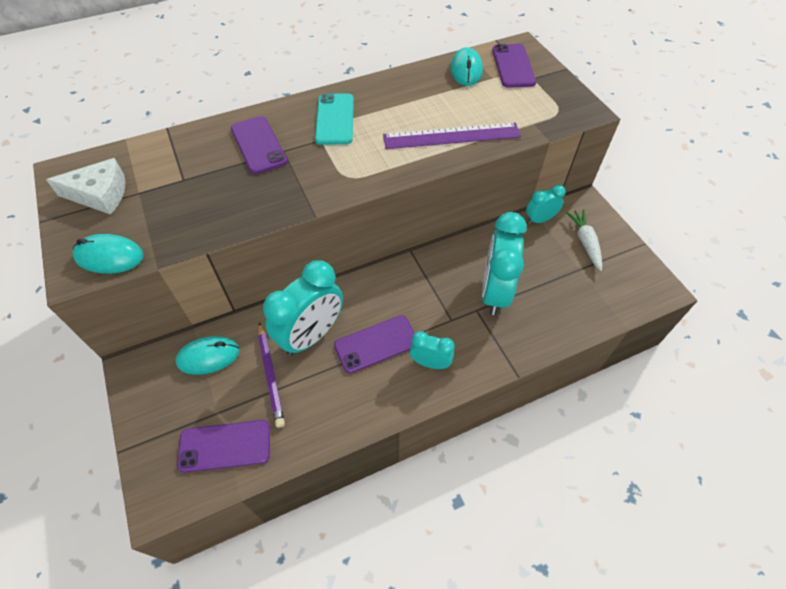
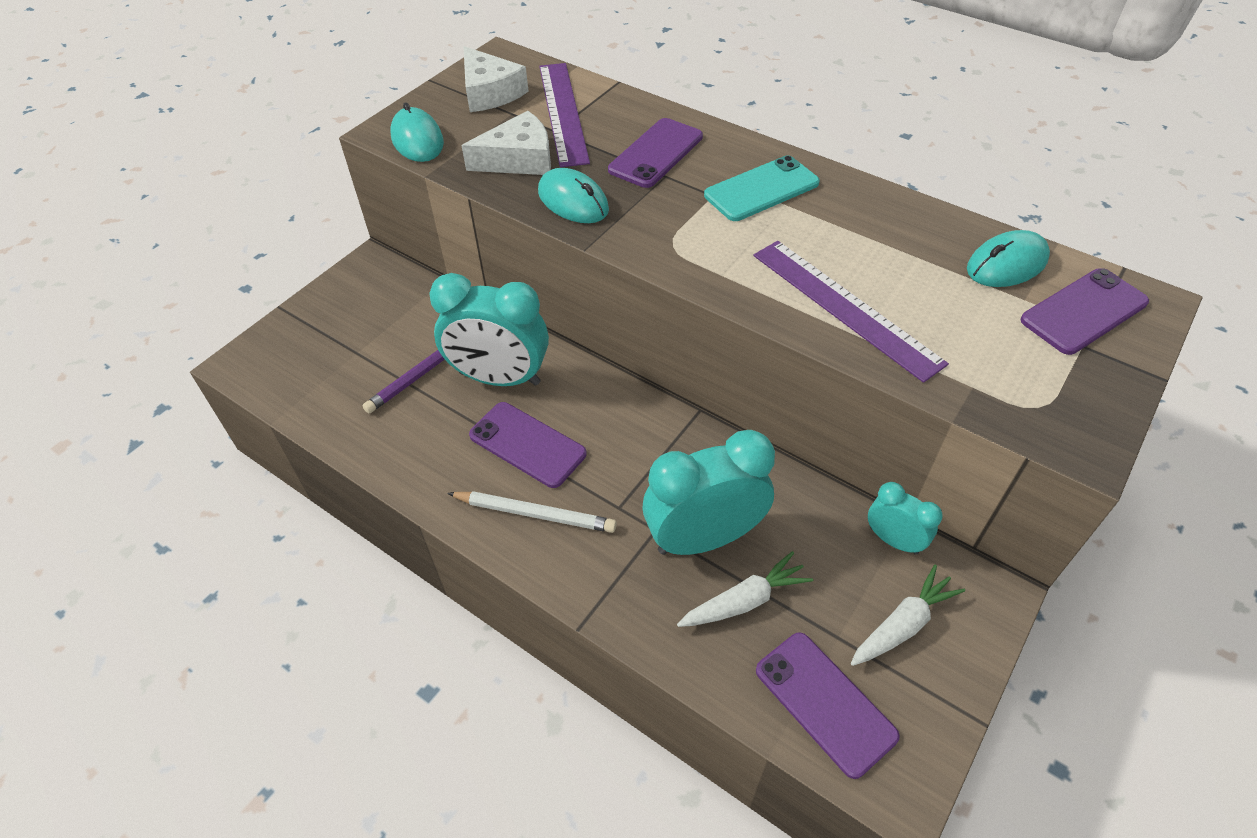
camera: 60 degrees right, 5 degrees down
(168, 167) = (563, 112): none -> purple ruler
(194, 210) = (519, 159): none -> white cheese
(208, 357) = (418, 309): turquoise mouse -> turquoise mouse (573, 201)
(225, 446) = (322, 379): purple phone -> purple phone (825, 703)
(430, 363) = (535, 514): turquoise clock -> white pencil
(541, 294) = (744, 601): none -> white carrot

